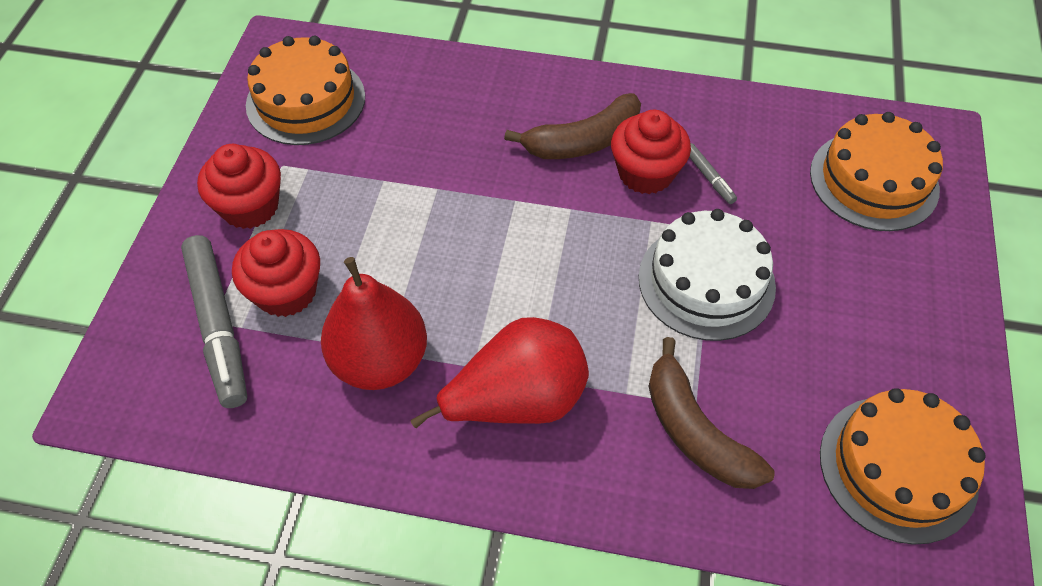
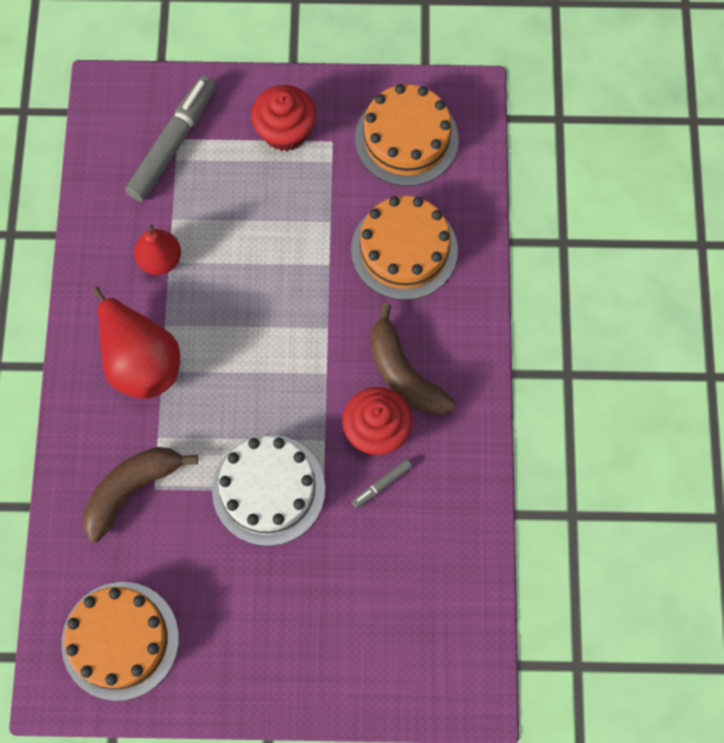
camera: 80 degrees right, 15 degrees up
(218, 326) = (173, 144): grey marker -> grey marker turned 150 degrees clockwise
(286, 291) = (210, 180): red cupcake -> none
(380, 361) = (160, 260): red pear -> red pear, size x0.61
(874, 180) = (405, 632): orange cake -> orange cake (404, 250)

